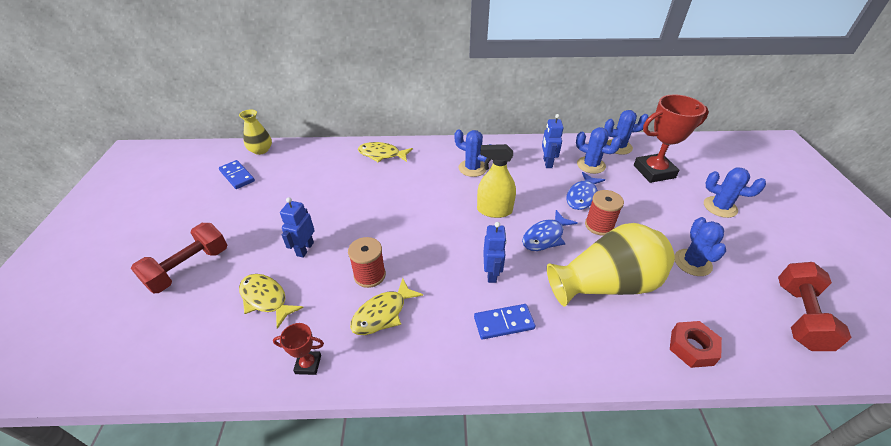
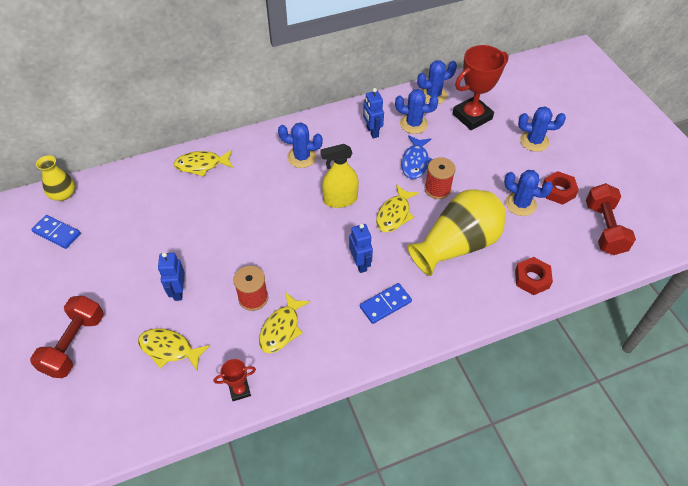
camera: 20 degrees left, 10 degrees up
(545, 237) = (394, 214): blue fish -> yellow fish
(692, 262) = (520, 204): blue cactus -> blue cactus turned 45 degrees counterclockwise
(742, 261) = (558, 191): none -> red nut

